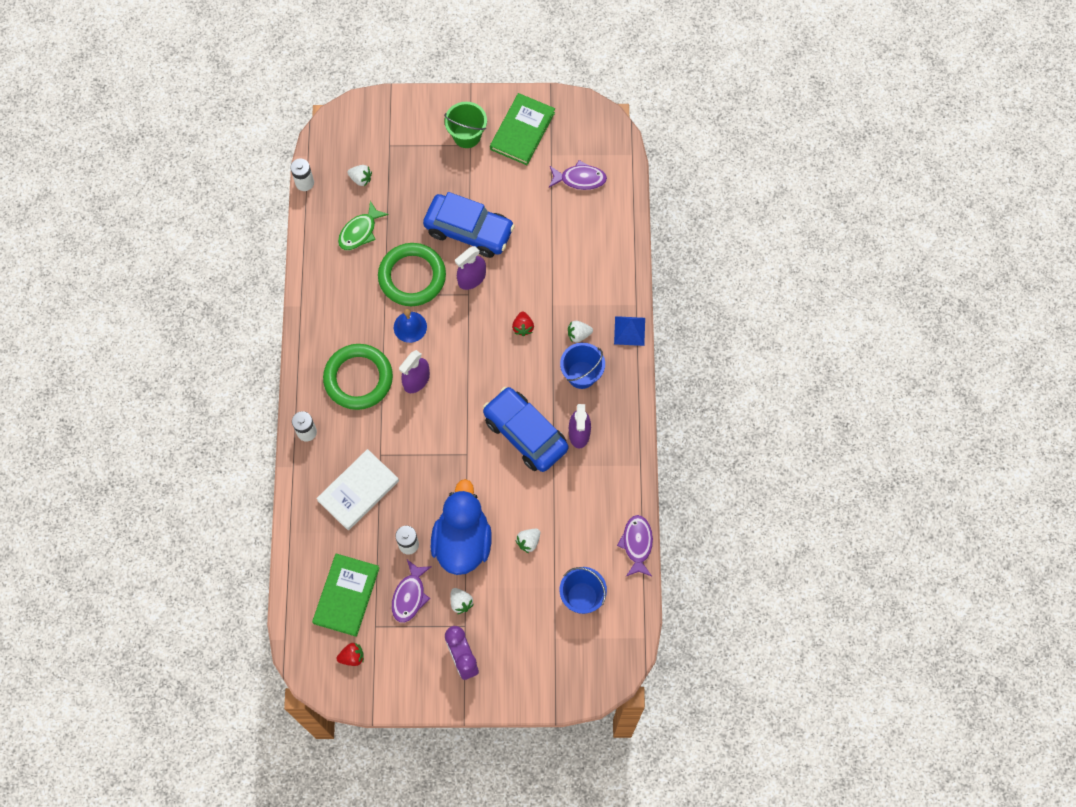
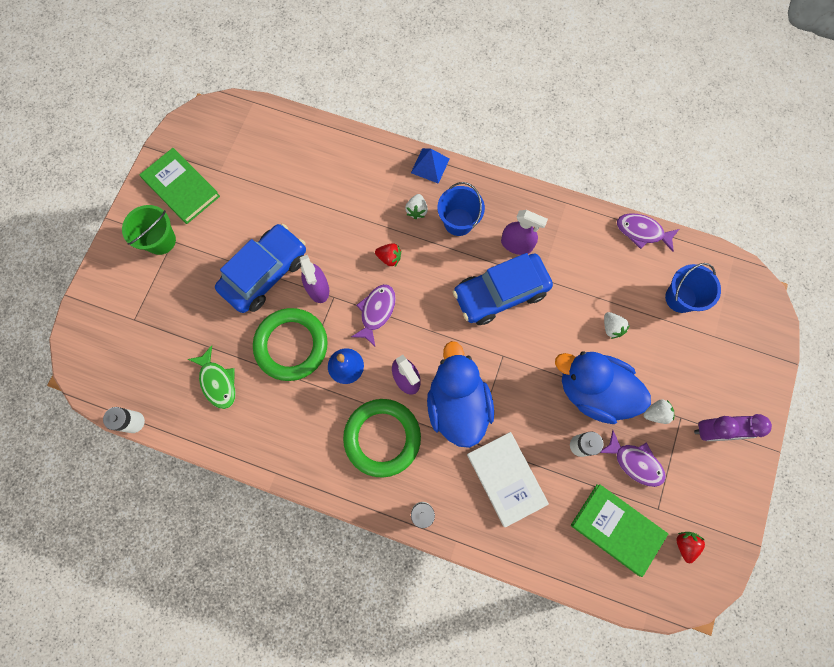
camera: 70 degrees left, 5 degrees up
(361, 179) = (158, 361): white strawberry -> none
(408, 430) = (457, 404): none -> blue duck
(580, 179) = (257, 154): purple fish -> purple fish (376, 312)

